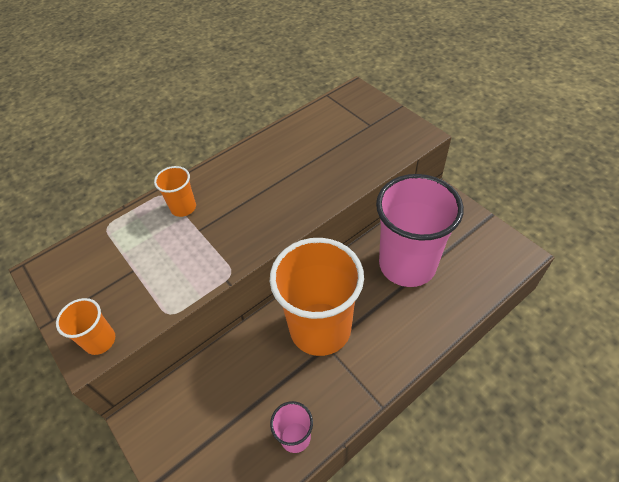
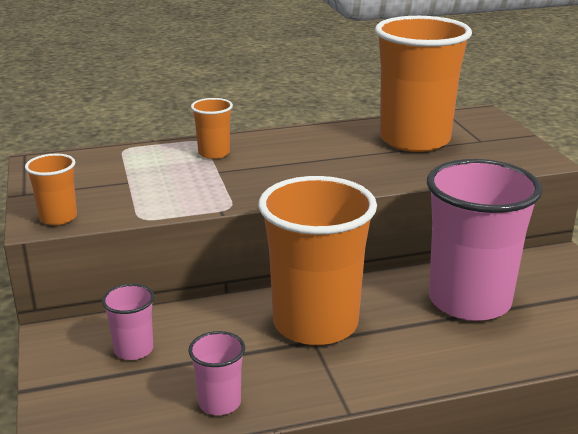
camera: 20 degrees right, 25 degrees down
(208, 410) = (133, 350): none -> pink cup
(325, 140) = (414, 140): none -> orange cup

